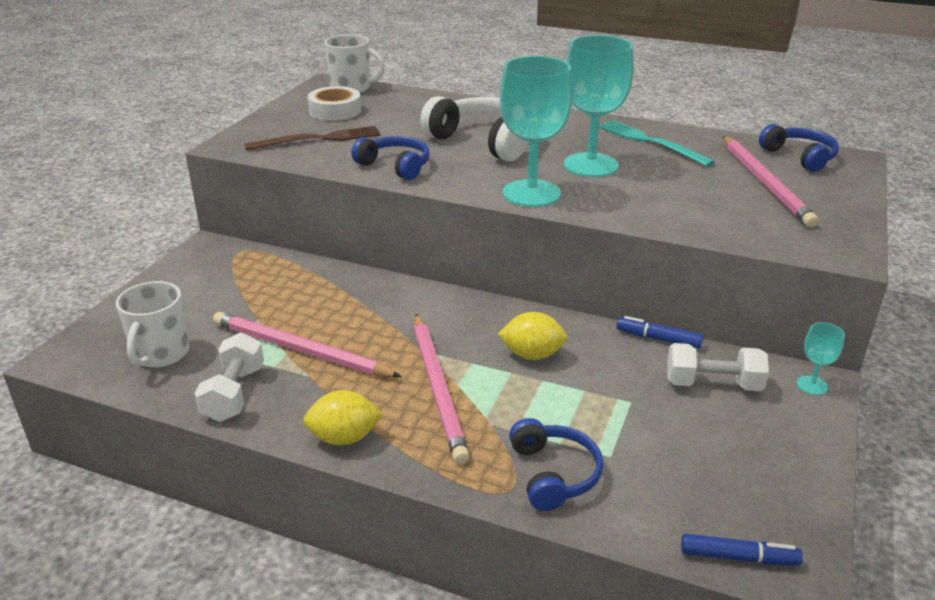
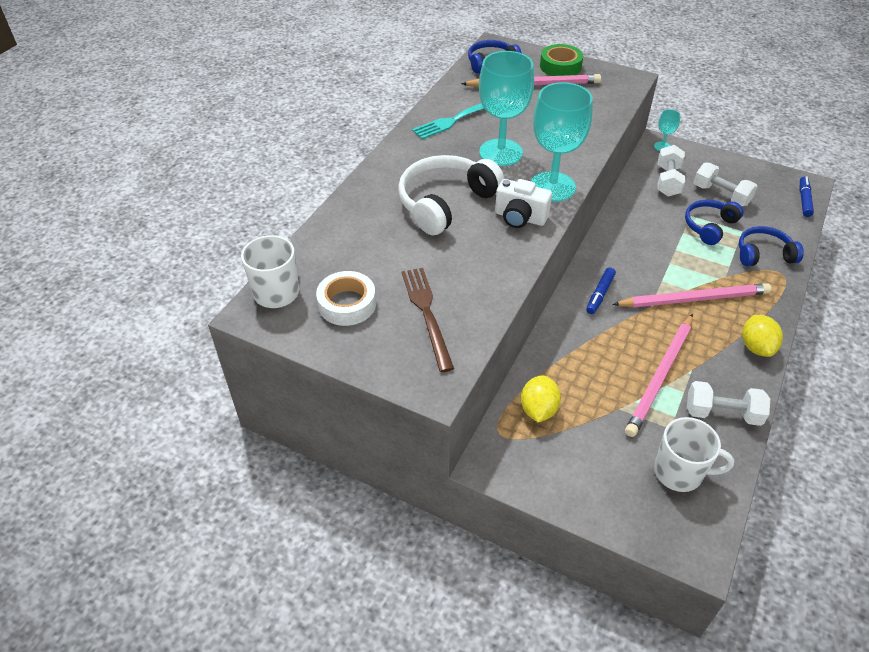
camera: 85 degrees left, 15 degrees up
(395, 166) = (497, 259): blue headphones -> blue headphones (709, 226)
(467, 176) = (520, 218): none -> white camera
(532, 355) = (648, 251): yellow lemon -> yellow lemon (538, 409)
(658, 339) = (623, 193): blue marker -> blue marker (600, 294)
(702, 441) = (721, 195): none -> white dumbbell
(833, 201) = (560, 66): none -> green tape

